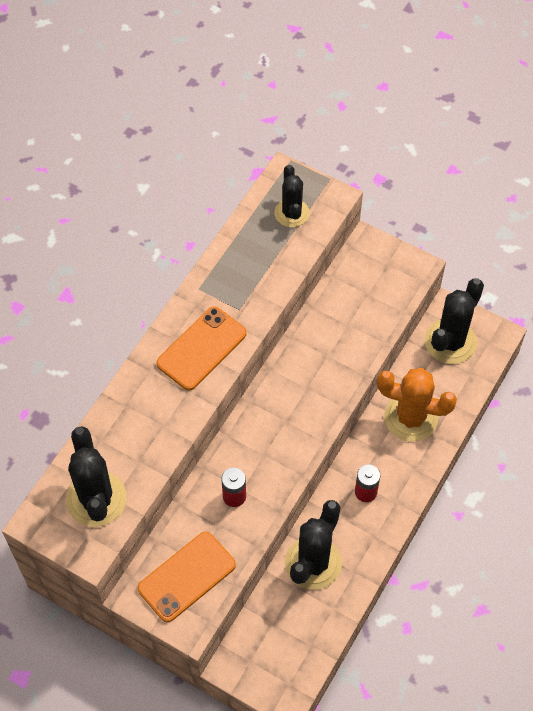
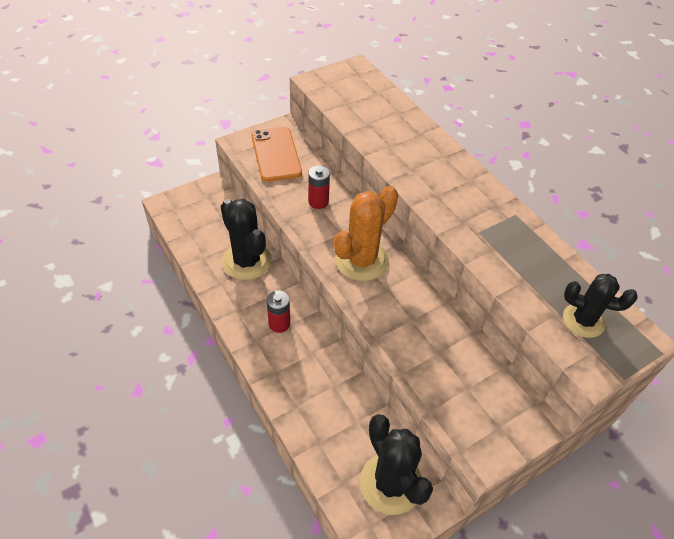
camera: 115 degrees right, 10 degrees down
(96, 499) = (352, 96): black cactus -> none
(202, 348) = (449, 192): orange phone -> none
(411, 417) = (326, 396): orange cactus -> orange cactus (361, 260)

